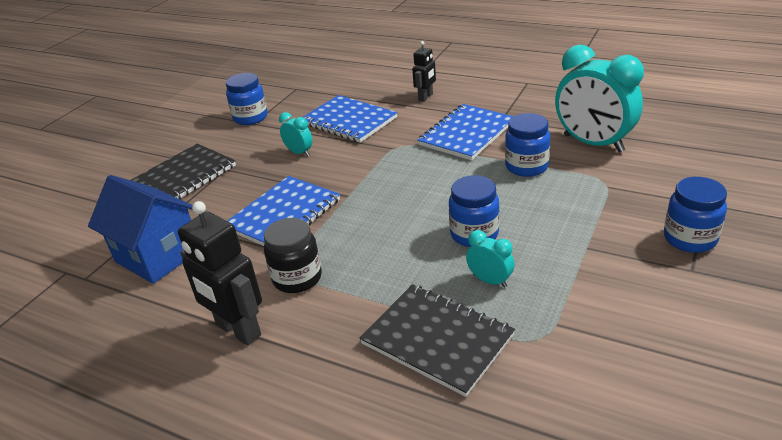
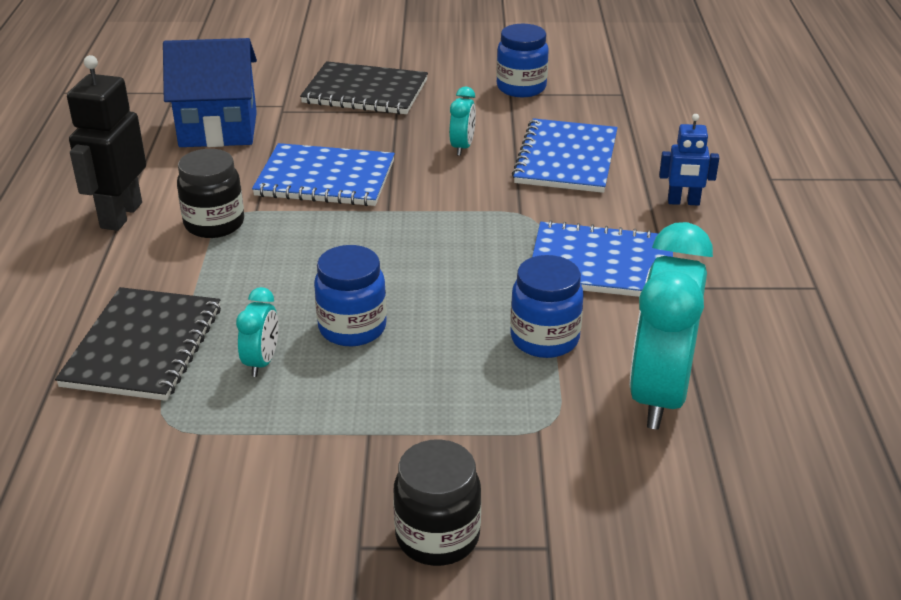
camera: 60 degrees right, 0 degrees up
(158, 256) = (218, 130): blue house -> blue house turned 75 degrees clockwise
(426, 97) = (683, 202): black robot -> blue robot
(689, 239) = (437, 537): blue jar -> black jar

